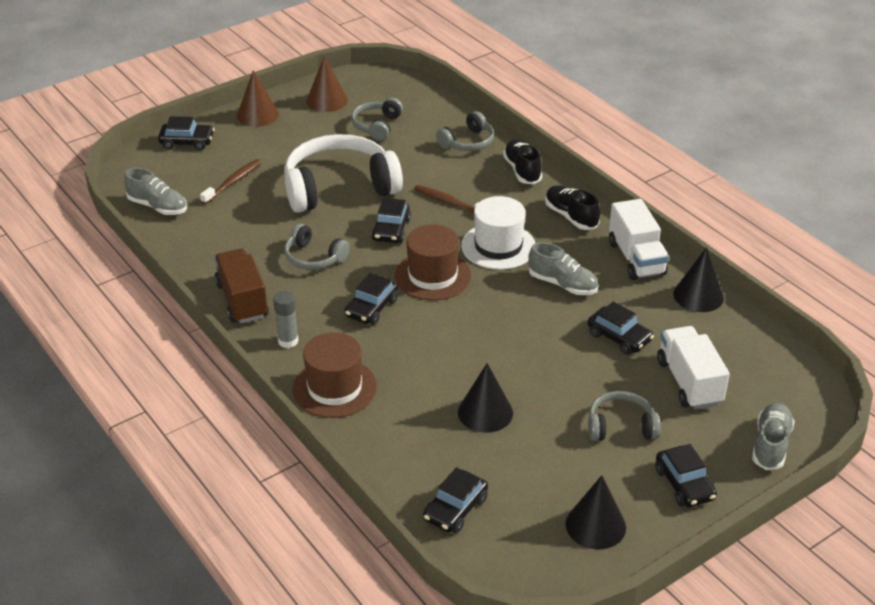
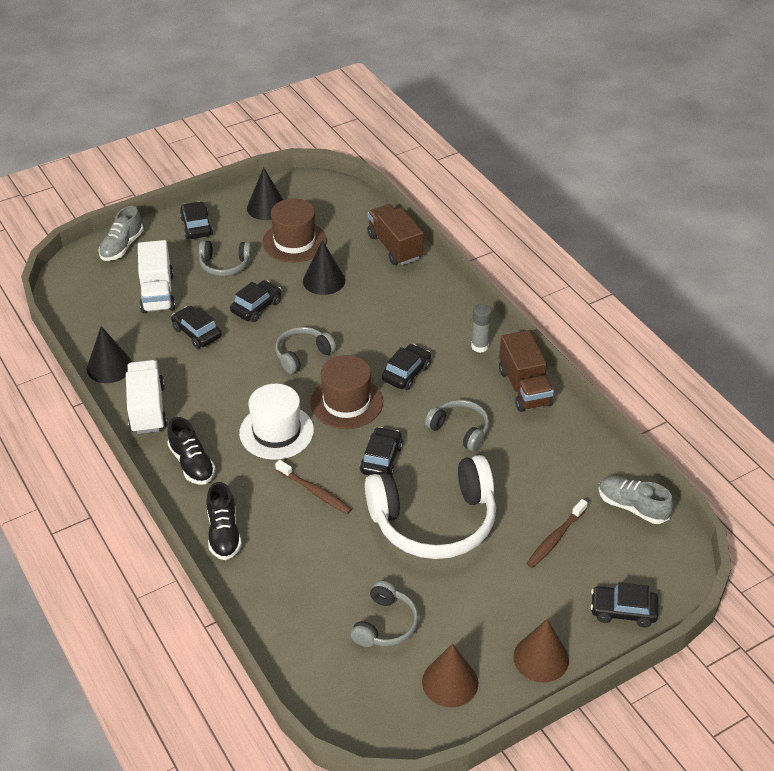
camera: 175 degrees left, 5 degrees up
(334, 388) = (439, 305): brown hat -> brown hat (294, 241)
(397, 469) = (395, 247): none -> brown truck
(455, 509) = (357, 221): black car -> black car (256, 307)
(468, 142) = (276, 585): grey headphones -> grey headphones (302, 355)
(563, 284) = (227, 386): grey shoe -> none

